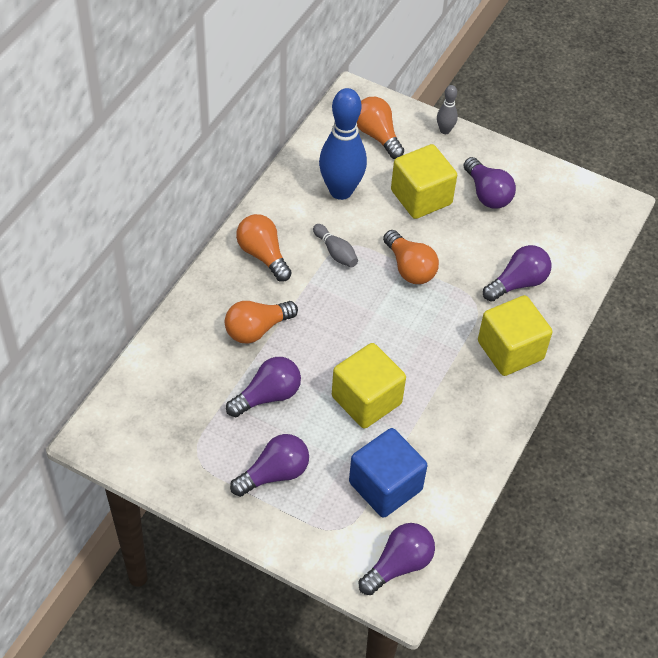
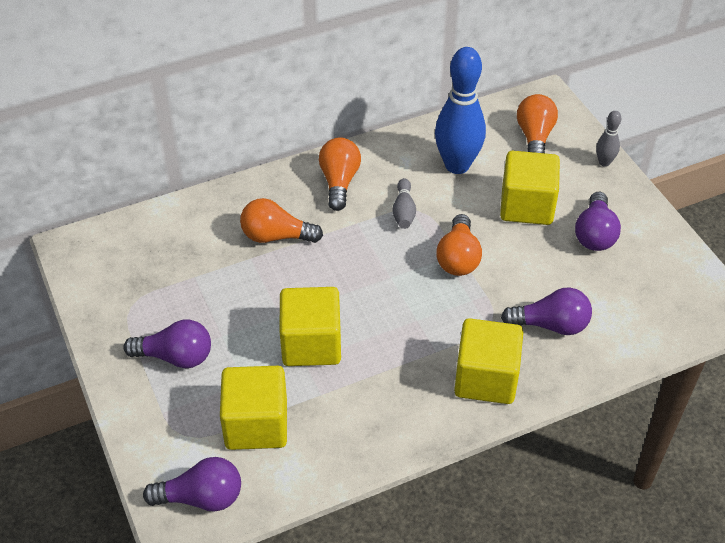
camera: 40 degrees right, 5 degrees down
(268, 396) = (232, 292): purple light bulb -> none
(385, 486) = (256, 424): blue cube -> yellow cube

